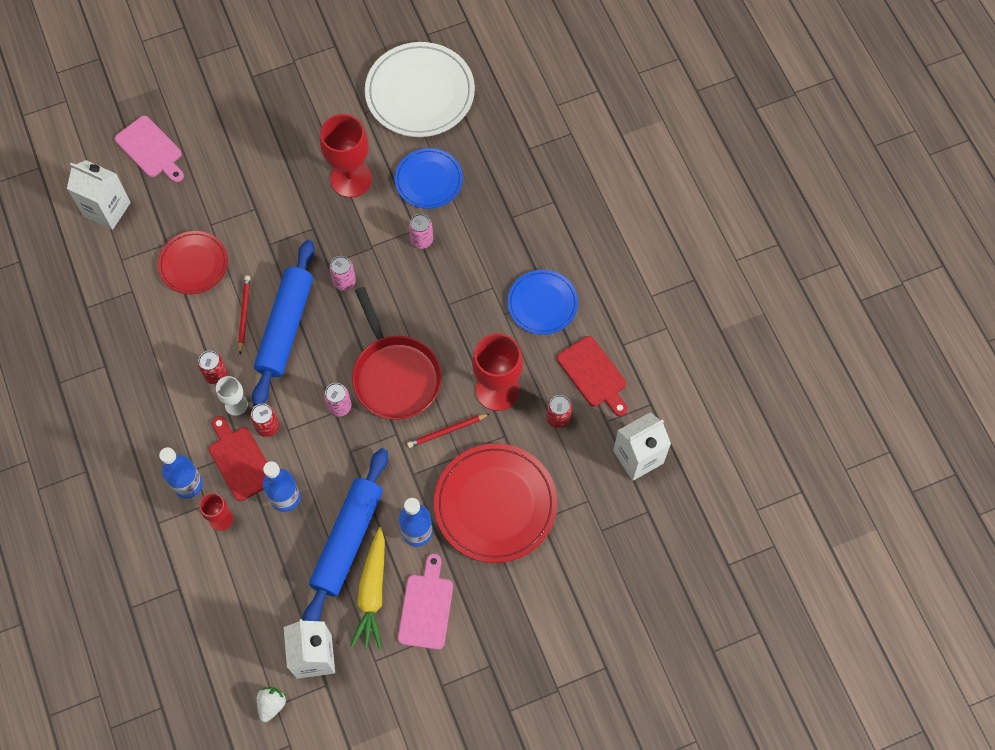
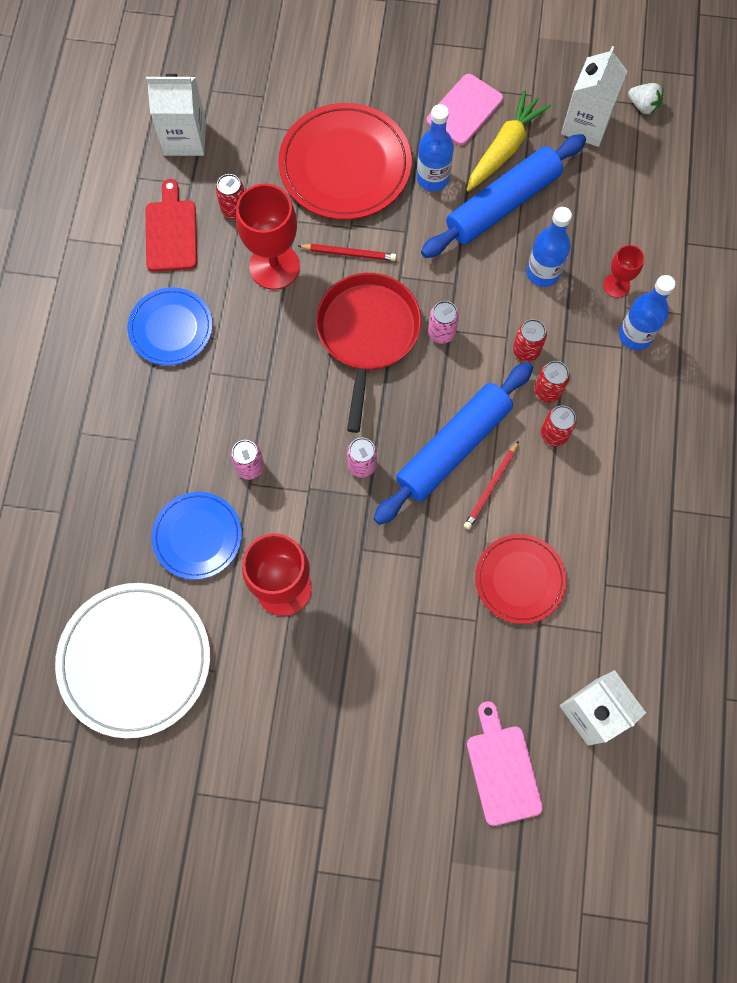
camera: 150 degrees left, 5 degrees up
(236, 404) = (547, 391): white goblet -> red can
(240, 460) = (571, 331): red cutting board -> none
(272, 704) = (643, 106): white strawberry -> white strawberry turned 105 degrees counterclockwise

